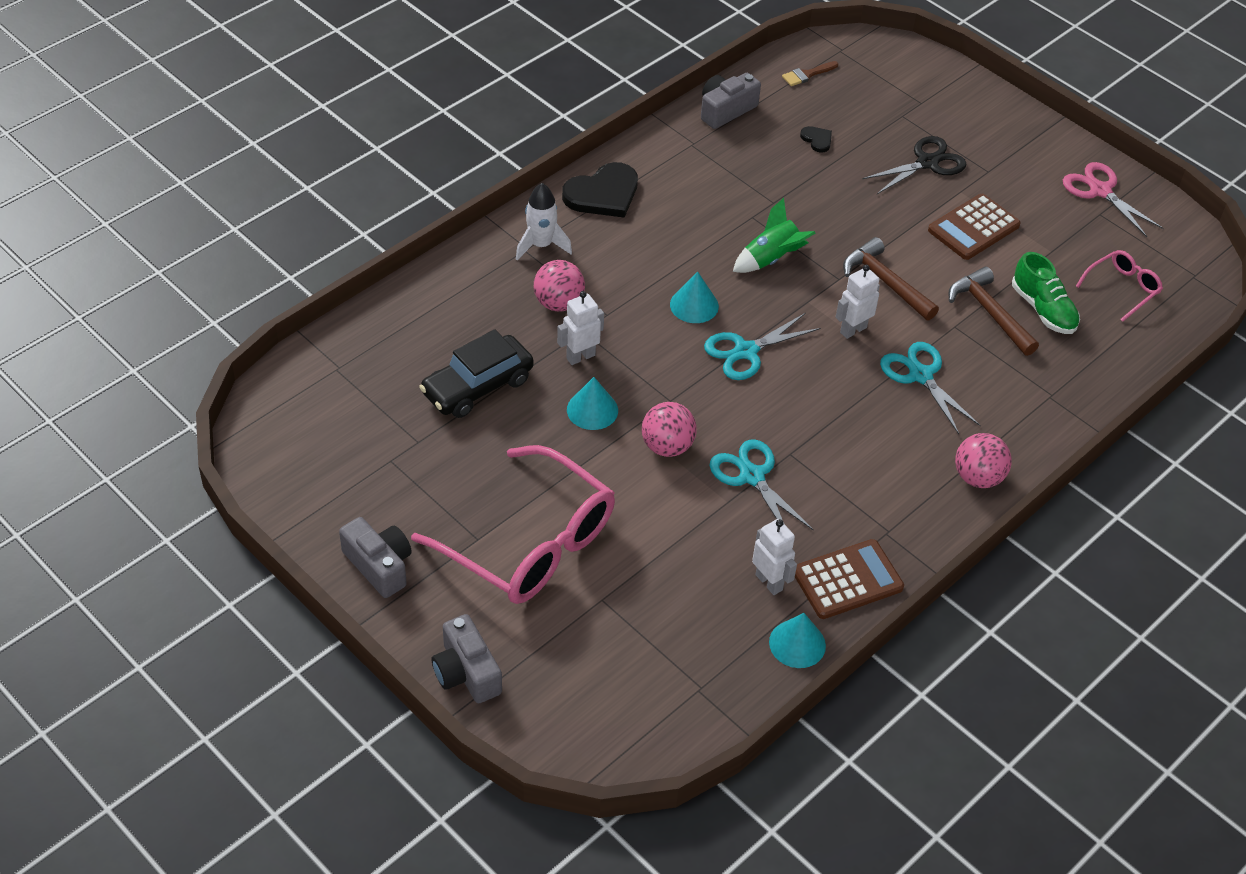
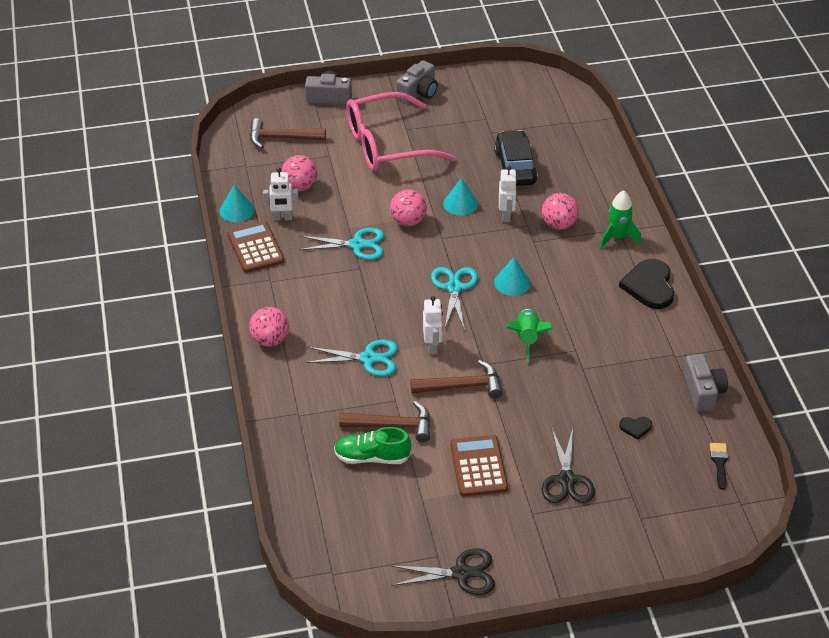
camera: 125 degrees right, 5 degrees down
(379, 565) = (418, 92): grey camera -> grey camera turned 45 degrees counterclockwise
(541, 245) = (617, 237): white rocket -> green rocket
(607, 679) = (282, 138): none -> brown hammer
(693, 597) = (300, 186): none -> pink ball
(807, 75) = (719, 462): brown brush -> black brush
(847, 580) = (255, 248): brown calculator -> brown calculator turned 150 degrees clockwise
(1100, 191) = (462, 573): pink scissors -> black scissors
(1122, 288) = (355, 517): pink glasses -> none

